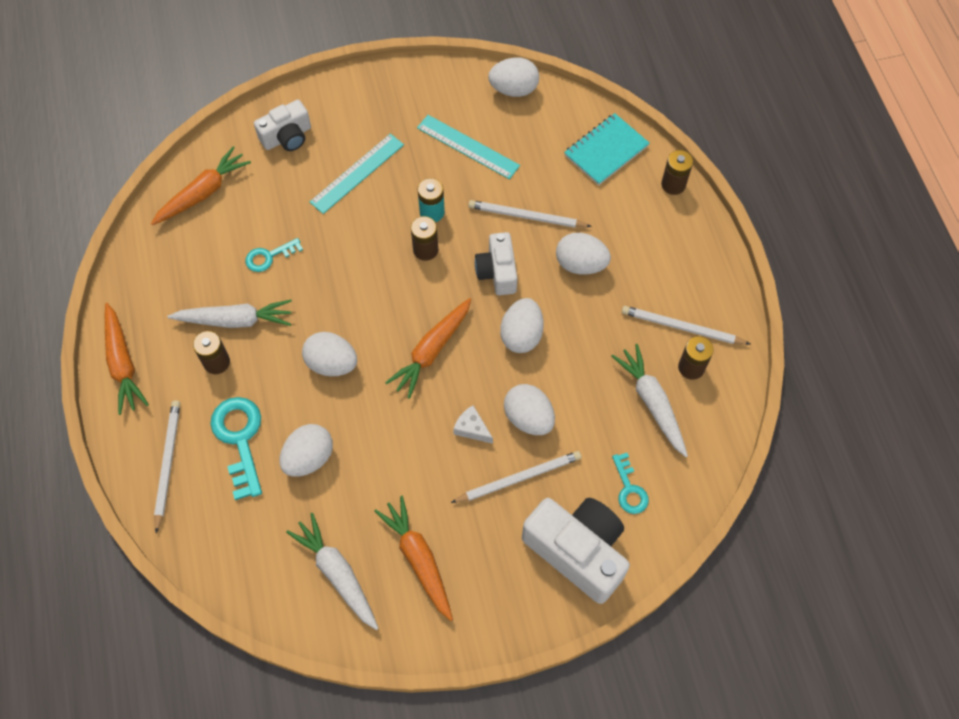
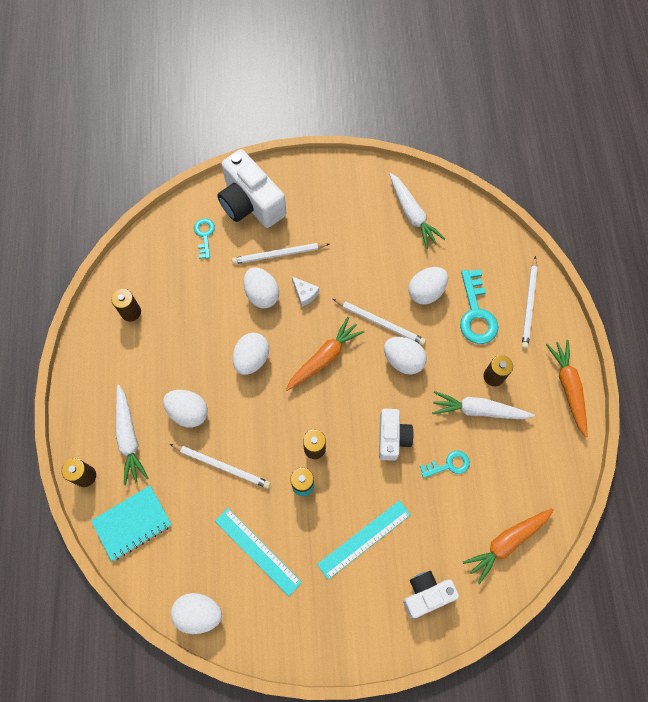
camera: 170 degrees left, 5 degrees up
(418, 559) = (357, 214): orange carrot -> none
(497, 272) = (258, 417): white camera -> white camera (392, 437)
(652, 403) = (169, 291): white carrot -> white carrot (129, 437)
(682, 327) = (126, 344): white pencil -> white pencil (380, 322)

